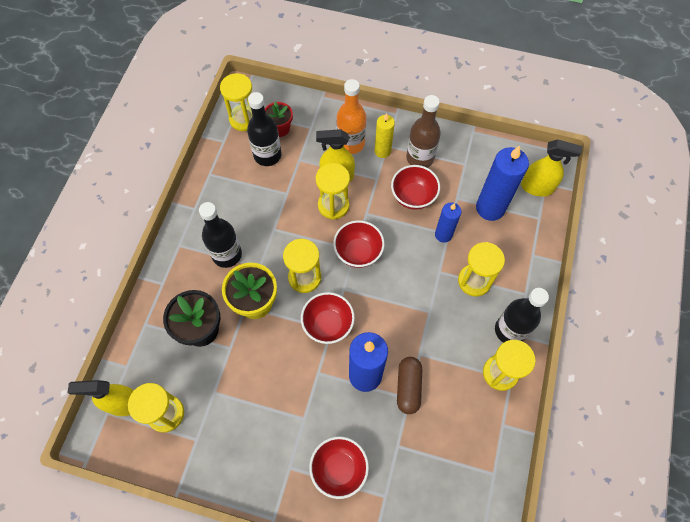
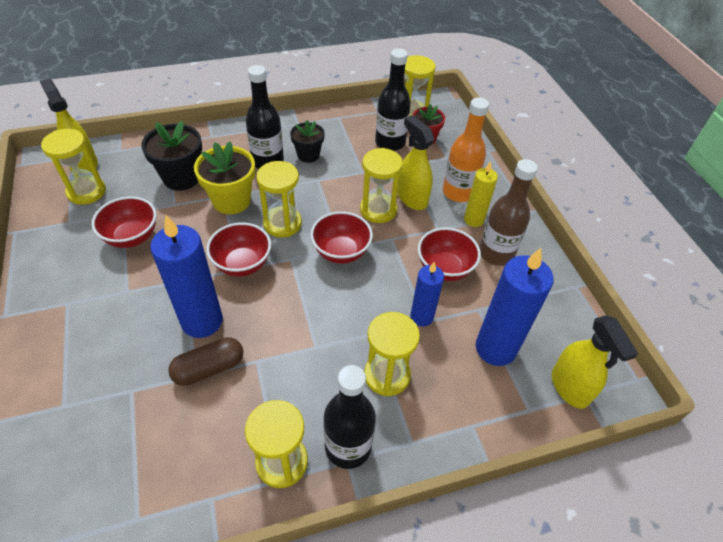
camera: 55 degrees right, 15 degrees down
(240, 221) = (308, 155): none -> black flower pot
(339, 469) = (81, 346): red bowl -> red bowl (132, 237)

